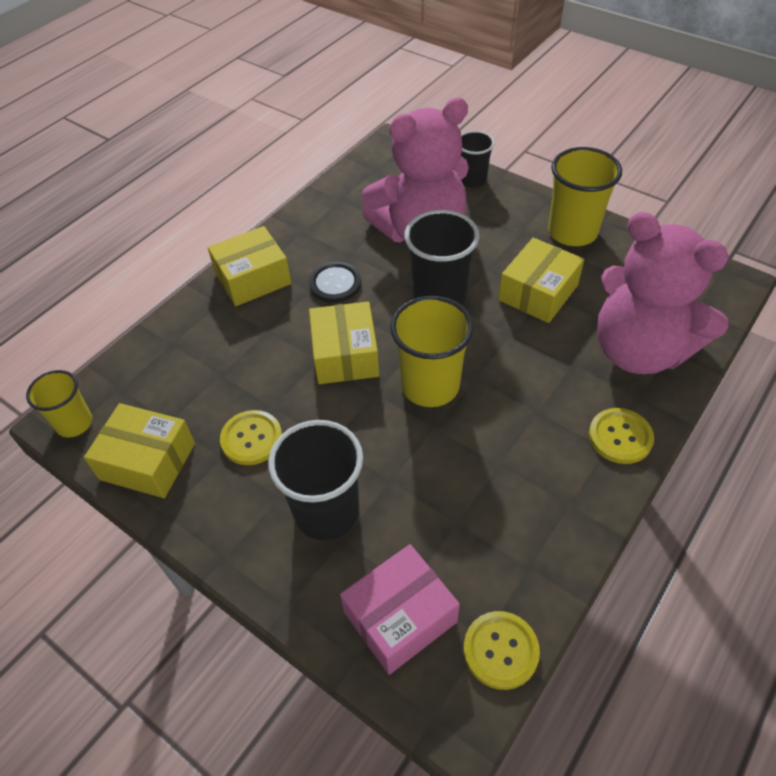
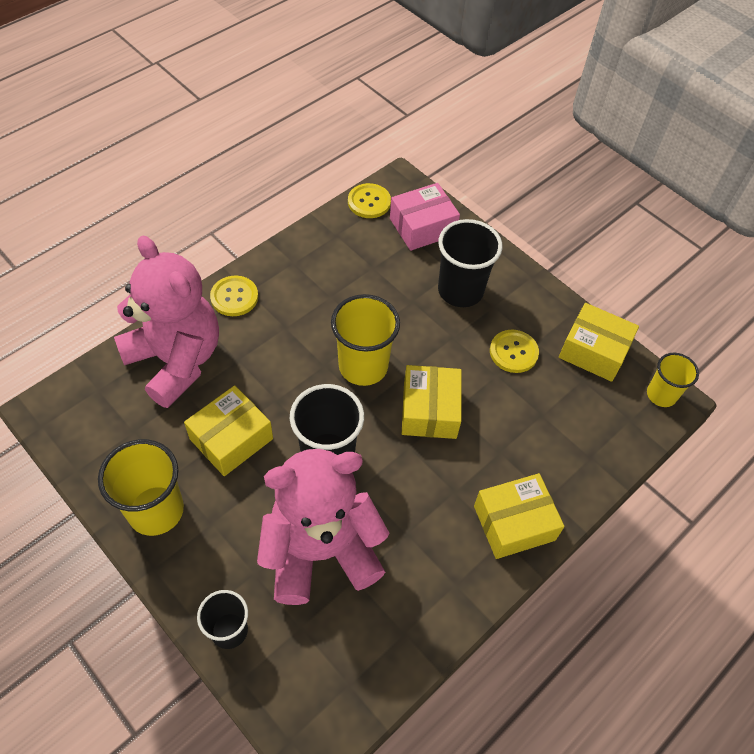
camera: 175 degrees left, 5 degrees up
(335, 283) = (428, 496): black button -> none

